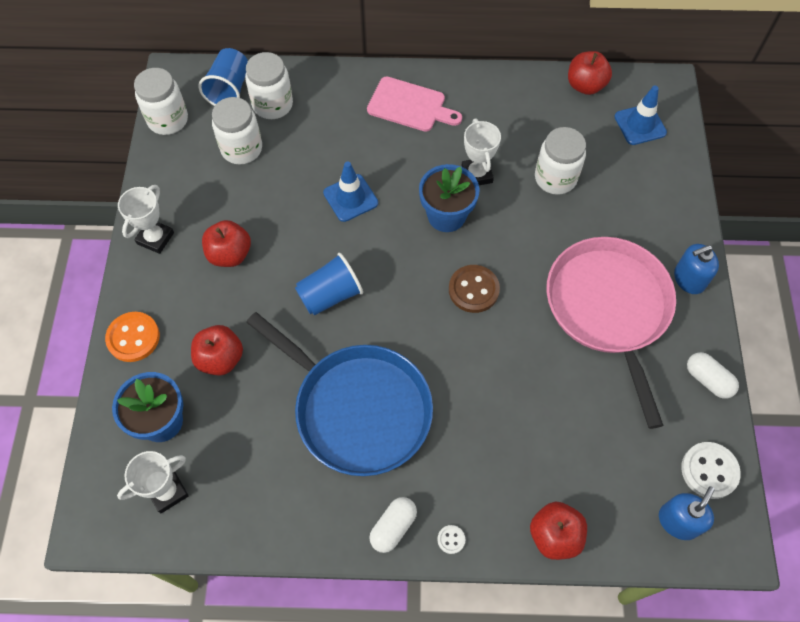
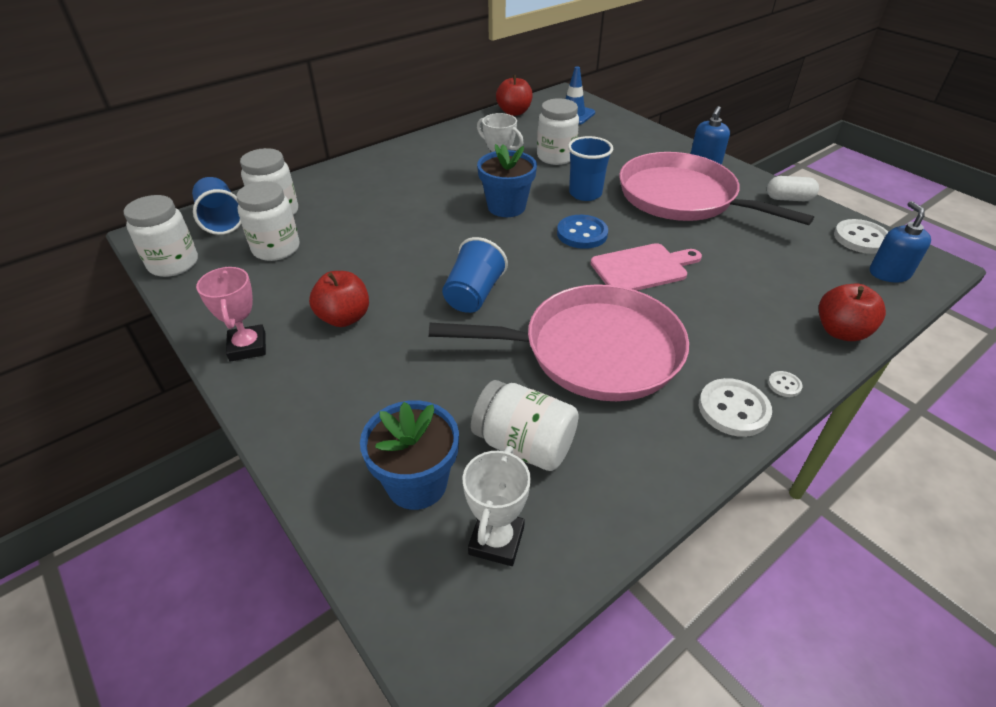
camera: 40 degrees left, 20 degrees down
(133, 338) = (305, 435): orange button -> none
(155, 238) = (248, 347): white trophy -> pink trophy
(220, 359) = (423, 394): red apple -> none
(241, 444) = (524, 444): none -> white jar
(350, 198) = (416, 232): blue traffic cone -> none
(357, 408) = (593, 351): blue pan -> pink pan
(393, 527) = (733, 409): white capsule -> white button
(410, 106) = (401, 167): pink cutting board -> pink cutting board (642, 268)
(473, 290) = (582, 234): brown button -> blue button
(528, 244) = (585, 193): none -> blue cup

